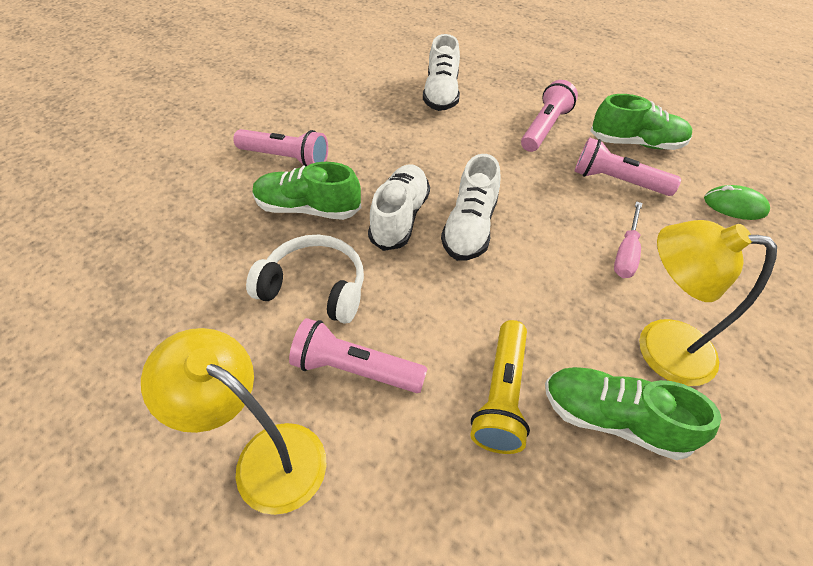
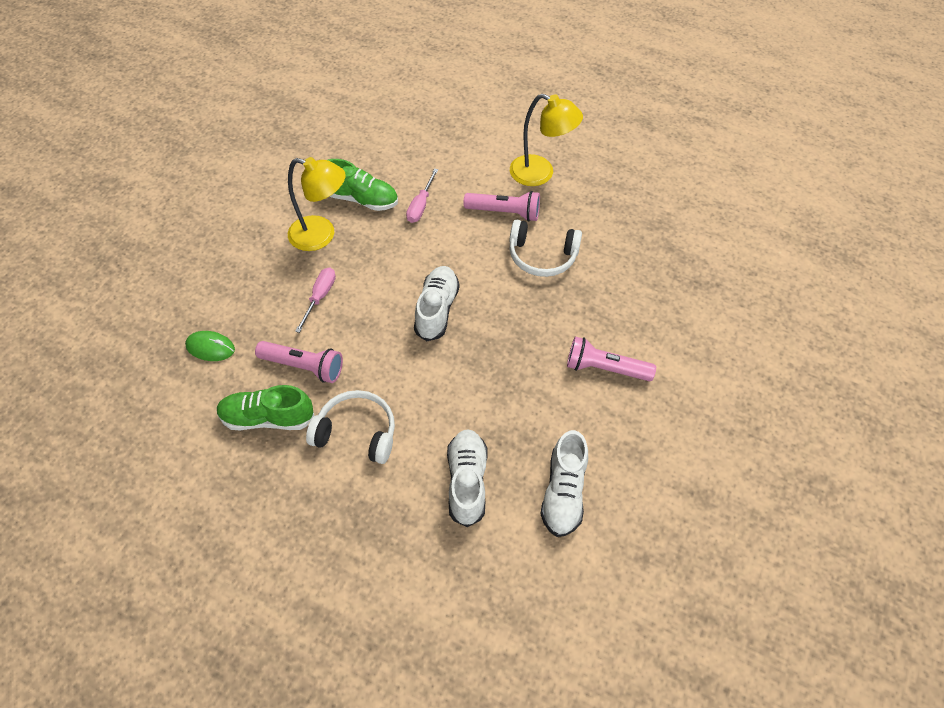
camera: 175 degrees right, 5 degrees up
(308, 208) = (567, 317): green shoe -> none
(400, 217) = (492, 314): white shoe -> white shoe (563, 493)
(501, 395) = (420, 205): yellow flashlight -> pink screwdriver
(544, 128) = (356, 433): pink flashlight -> white headphones

